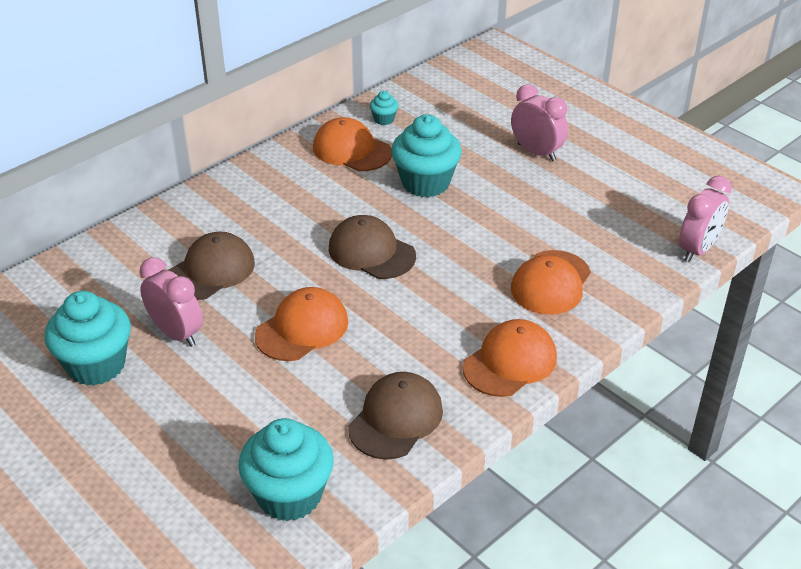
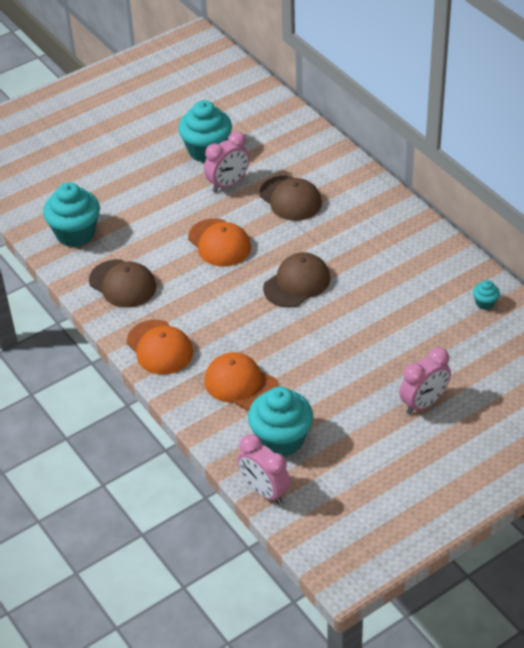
camera: 100 degrees right, 5 degrees up
(352, 150) = (437, 279): orange cap -> none
(425, 183) = (384, 322): turquoise cupcake -> turquoise cupcake (281, 439)

